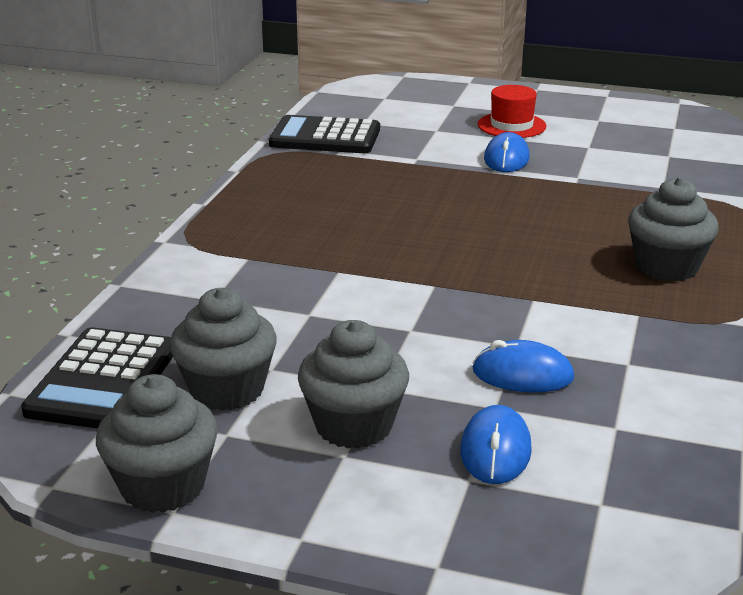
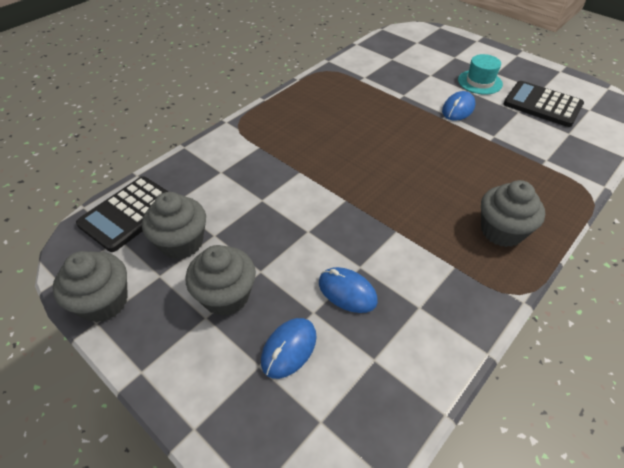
camera: 25 degrees right, 20 degrees up
(325, 137) = (362, 65): black calculator -> black calculator (542, 104)
(511, 125) = (480, 82): red hat -> turquoise hat

